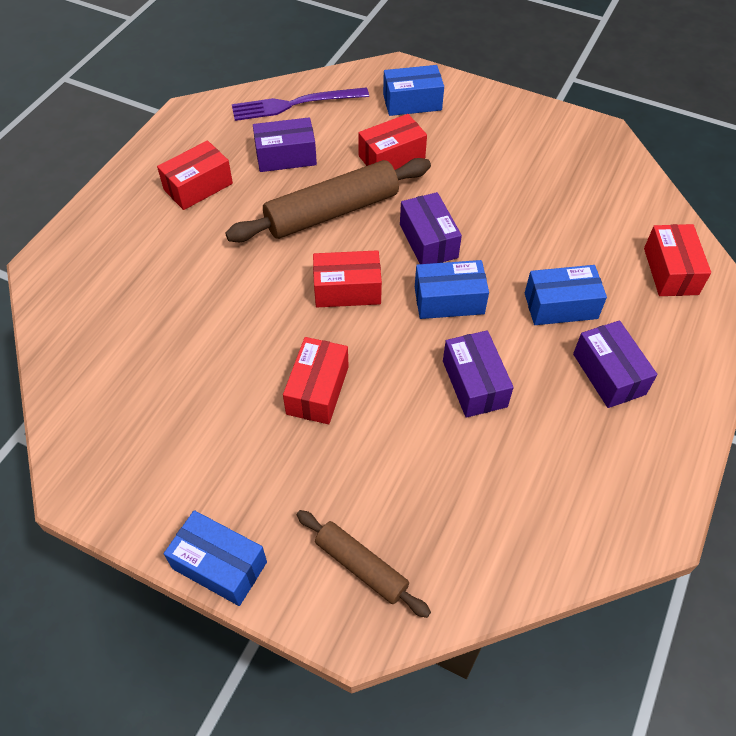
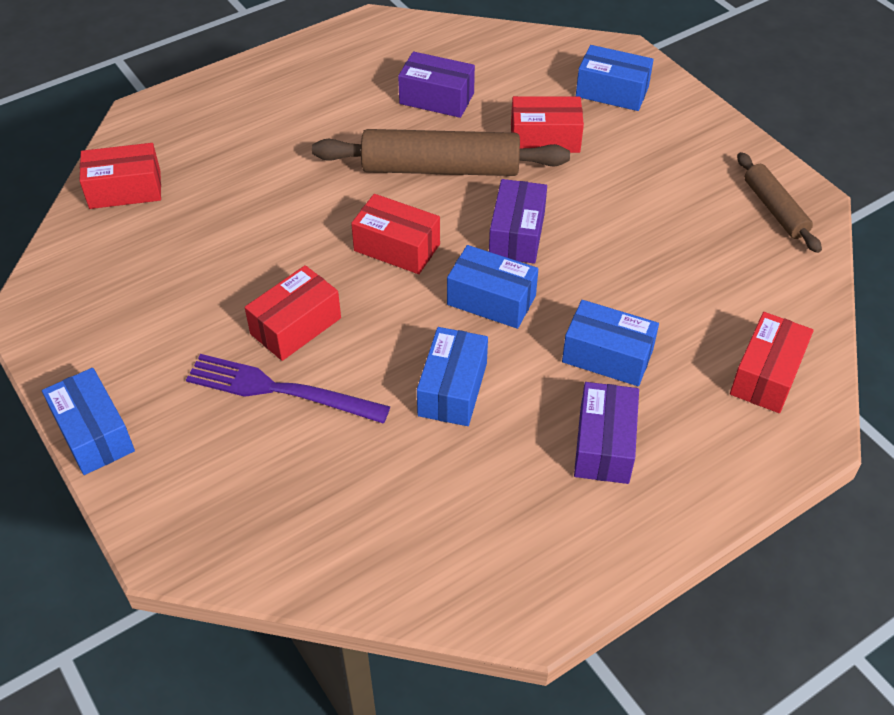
camera: 30 degrees right, 5 degrees down
(198, 186) = (330, 96): red box -> red box (125, 189)
(295, 104) = (486, 51): purple fork -> purple fork (280, 390)
(361, 566) = (212, 498): brown rolling pin -> brown rolling pin (775, 209)
(474, 383) = (452, 389): purple box -> blue box

